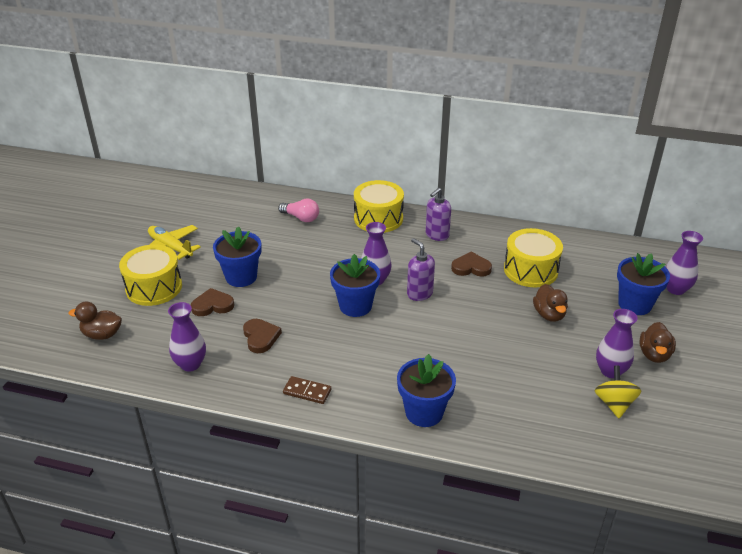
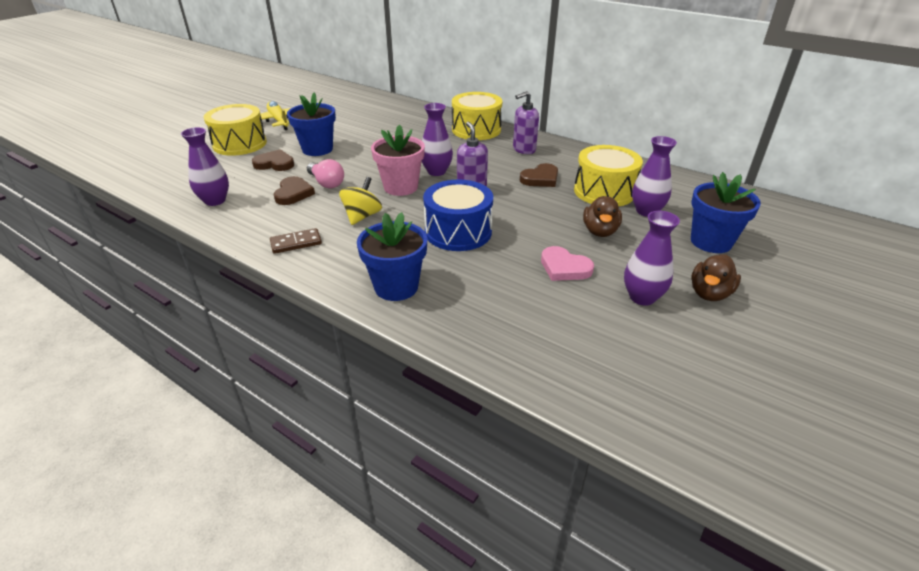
camera: 20 degrees right, 0 degrees up
(102, 334) = (167, 167): brown duck -> none
(301, 218) = (406, 119): pink light bulb -> pink light bulb (326, 183)
(307, 391) = (296, 243): brown domino -> brown domino turned 60 degrees counterclockwise
(355, 306) = (401, 187): blue flower pot -> pink flower pot
(437, 344) = (458, 232): none -> blue drum
(471, 267) = (540, 179): brown heart -> brown heart turned 120 degrees clockwise
(541, 358) = (564, 267): none -> pink heart
(614, 404) = (626, 331): yellow spinning top -> yellow spinning top (362, 216)
(675, 289) = (772, 237): purple vase -> purple vase (646, 211)

